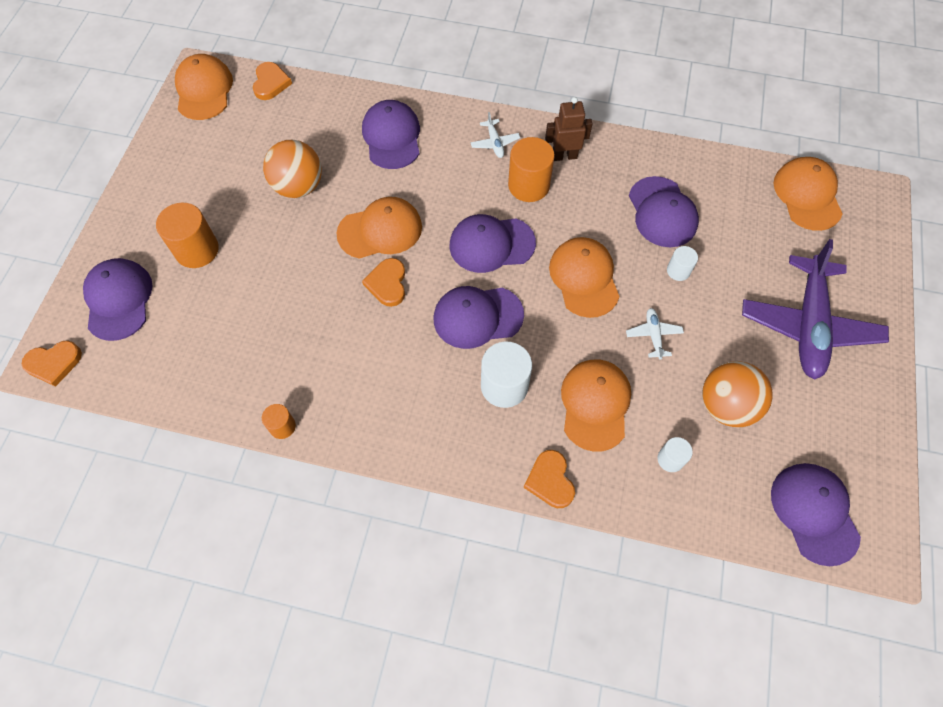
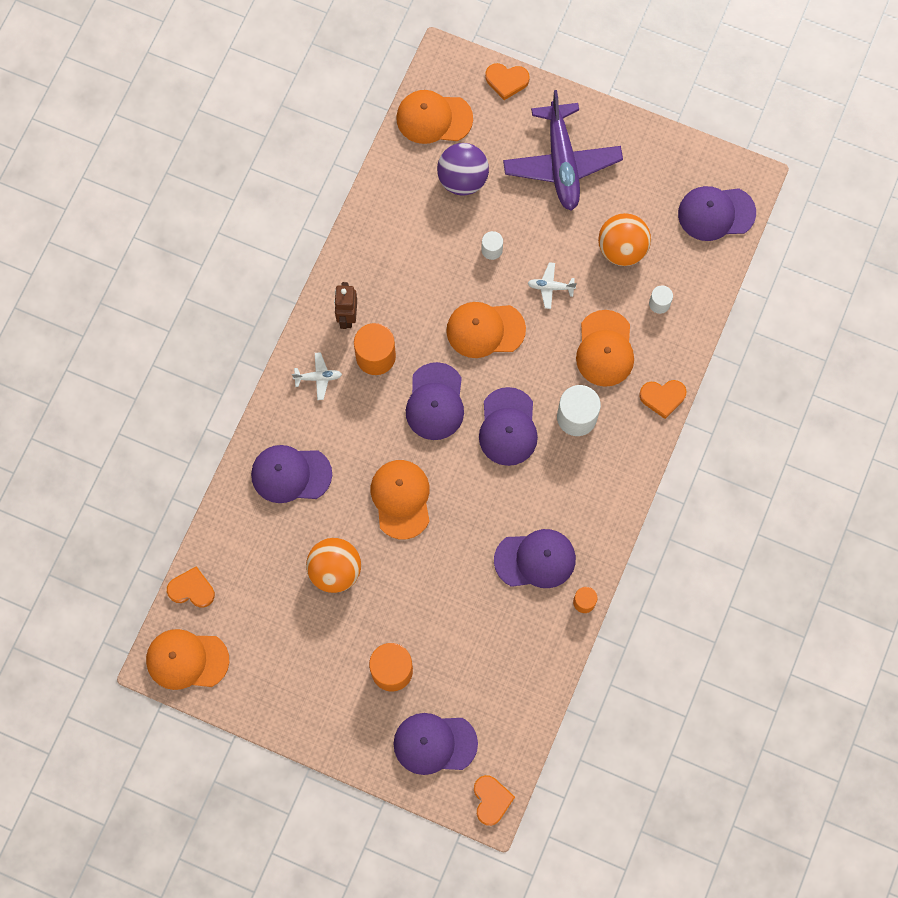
camera: 80 degrees left, 10 degrees up
(387, 284) = (460, 499): orange heart -> orange heart (506, 81)
(595, 404) = (605, 349): orange cap -> orange cap turned 105 degrees counterclockwise
(662, 212) = (428, 246): purple cap -> purple cap (535, 559)
(749, 231) = (462, 179): none -> purple ball
(808, 325) = (561, 163): purple plane -> purple plane turned 60 degrees clockwise

